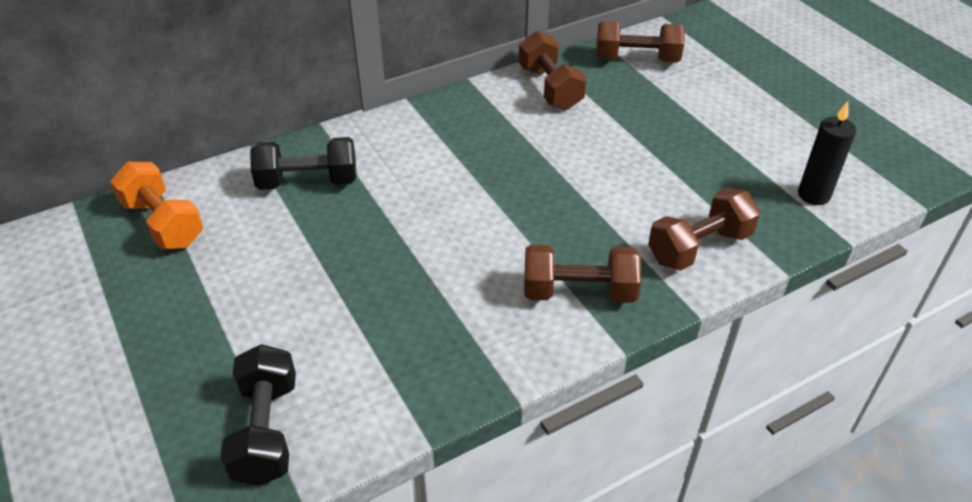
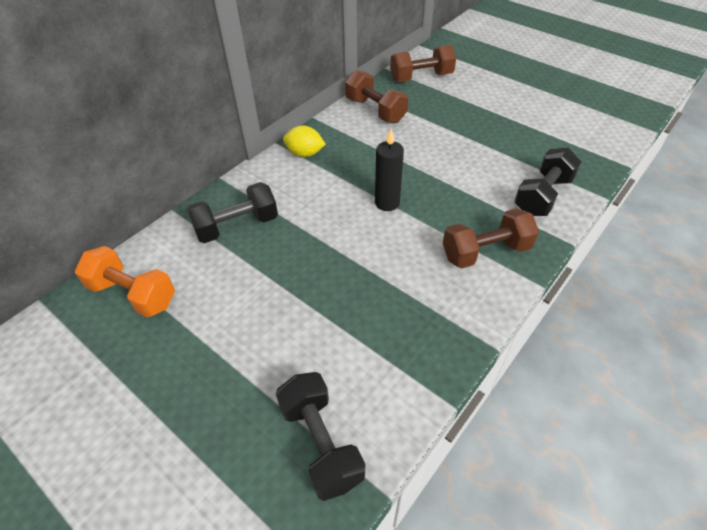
camera: 20 degrees left, 5 degrees up
(432, 119) = (305, 153): none -> yellow lemon
(699, 247) = (542, 196): brown dumbbell -> black dumbbell
(813, 195) = (588, 141): black candle -> black candle (387, 203)

